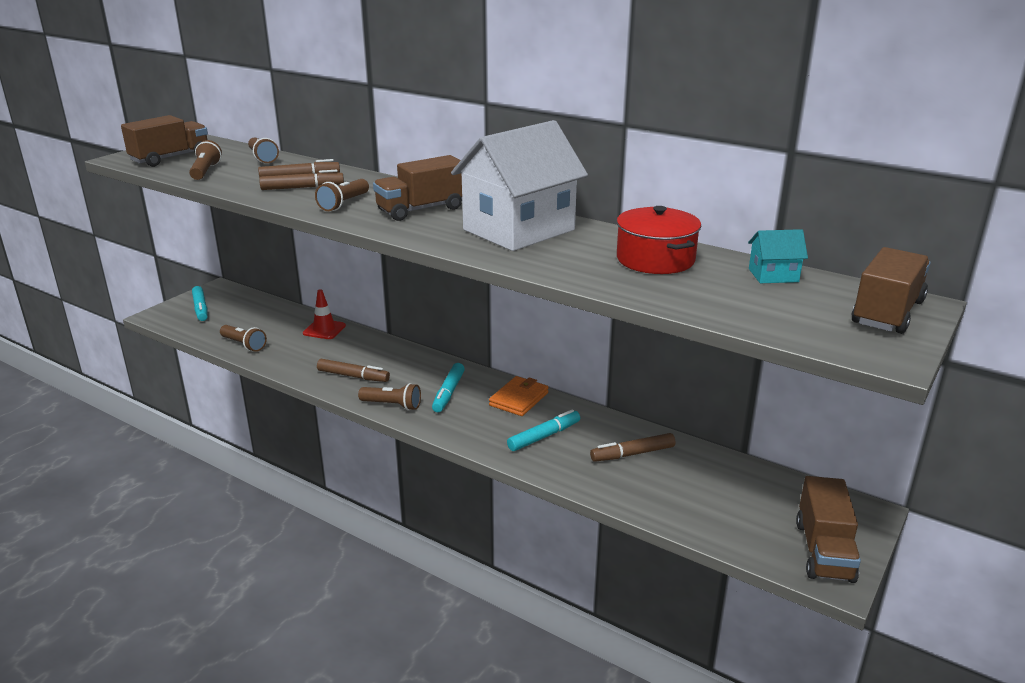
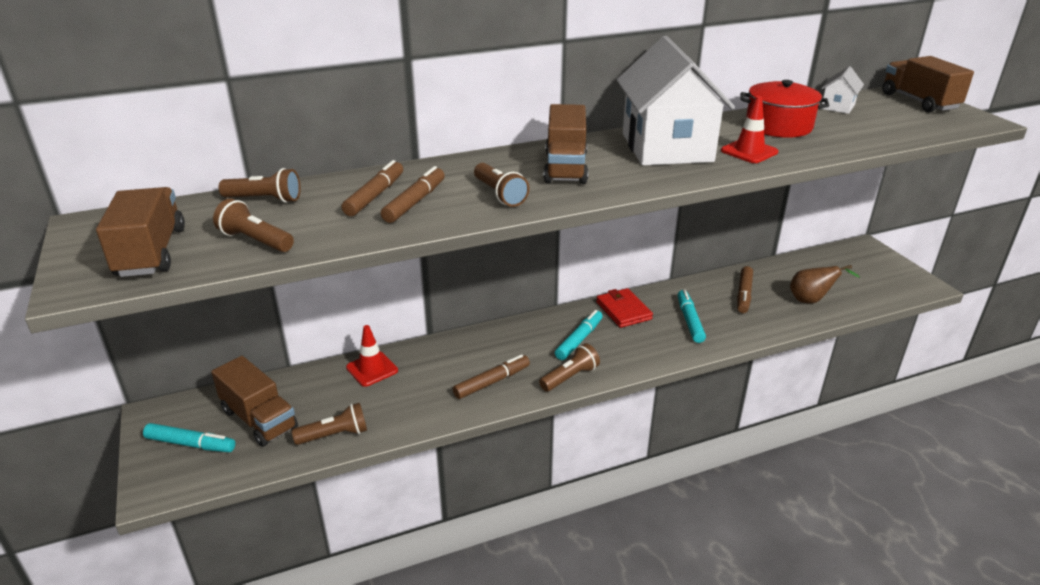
camera: 55 degrees left, 5 degrees up
(448, 393) = (579, 340): turquoise marker -> turquoise marker turned 105 degrees counterclockwise
(518, 399) = (623, 310): orange wallet -> red wallet
(561, 259) = (749, 151): none -> red traffic cone
(678, 499) = (811, 300): none -> brown pear
(773, 275) = (837, 106): turquoise house -> white house
(824, 551) = (896, 277): brown truck -> brown truck (259, 419)

